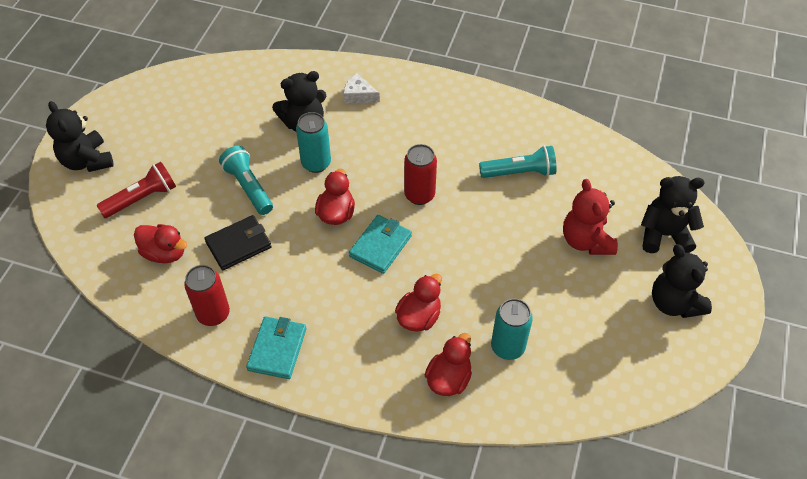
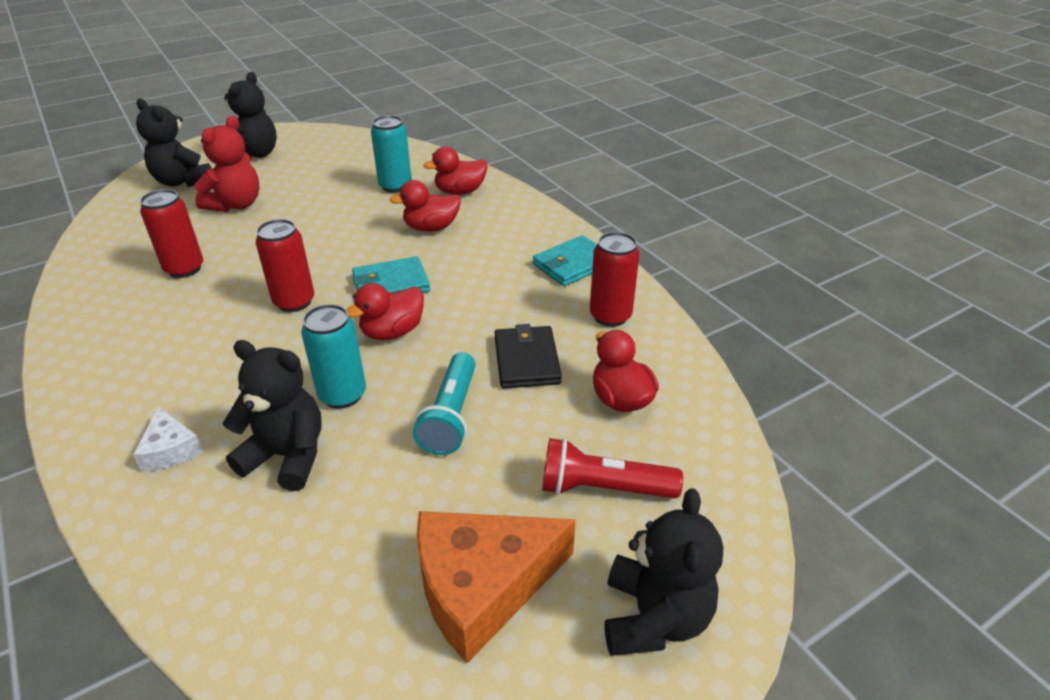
camera: 140 degrees left, 15 degrees down
(165, 131) = (482, 586): none -> orange cheese
(238, 244) = (526, 361): black wallet -> black wallet turned 75 degrees clockwise
(519, 172) = (184, 269): turquoise flashlight -> red can

